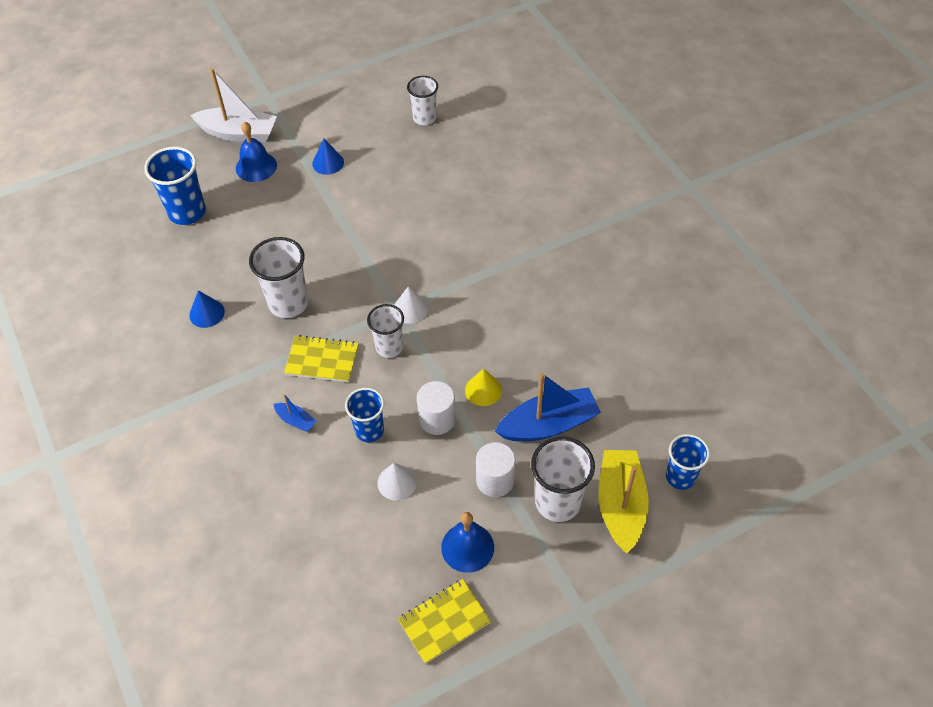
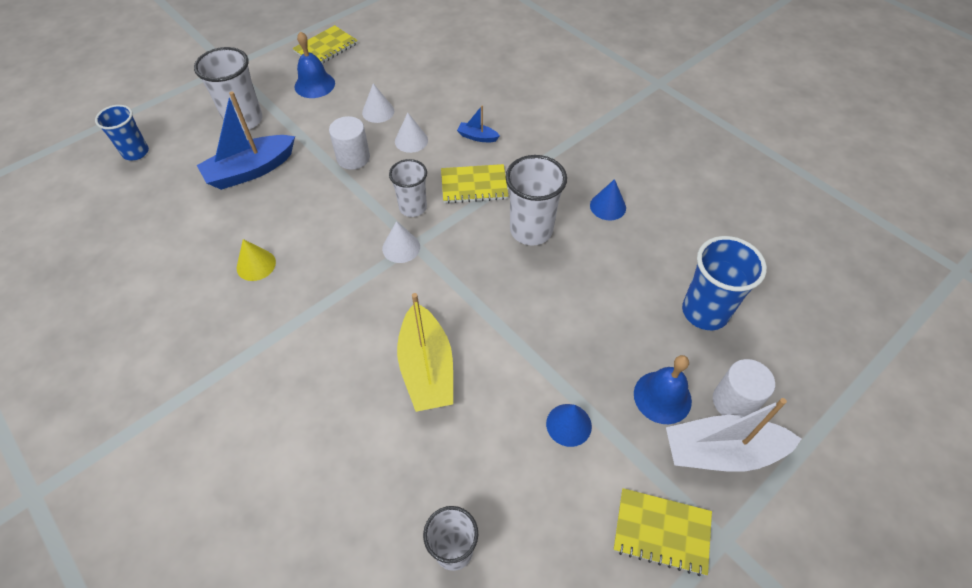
camera: 165 degrees right, 0 degrees up
(300, 106) = (661, 532): none -> yellow notebook
(369, 430) = (411, 140): blue cup -> white cone
(483, 390) = (313, 187): yellow cone -> yellow cone (256, 265)
(495, 480) = (297, 125): white cylinder -> white cylinder (734, 401)
(620, 505) = (191, 126): yellow boat -> yellow boat (427, 368)

